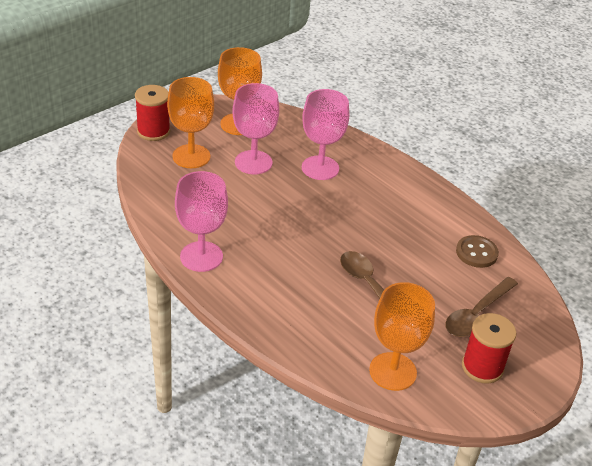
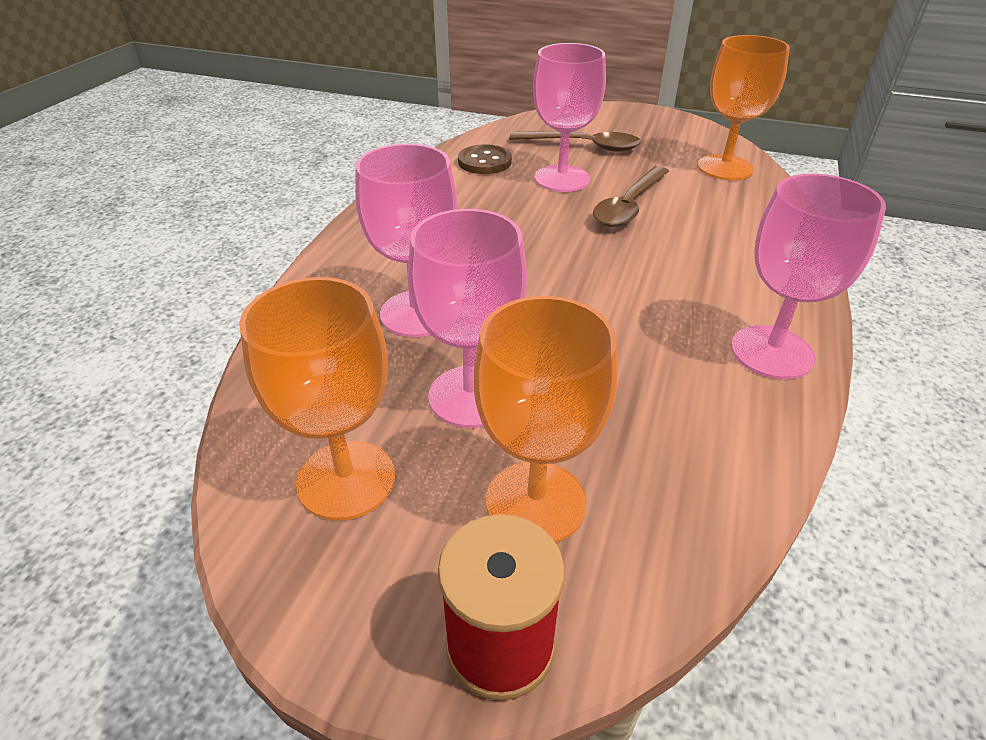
camera: 115 degrees left, 0 degrees up
(428, 276) = (562, 179): none -> pink goblet
(482, 367) = (649, 133): red spool -> none

